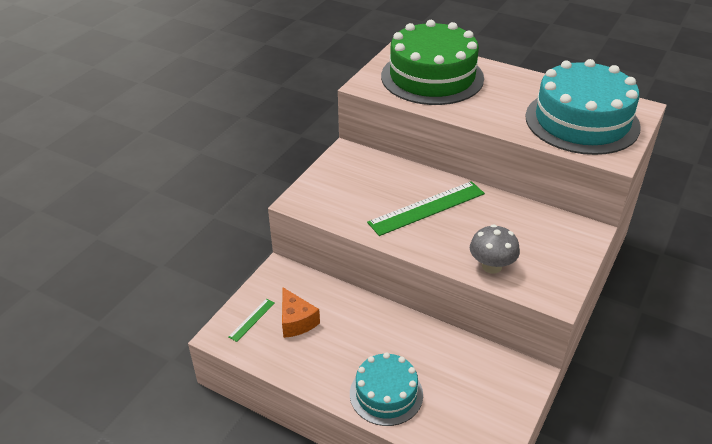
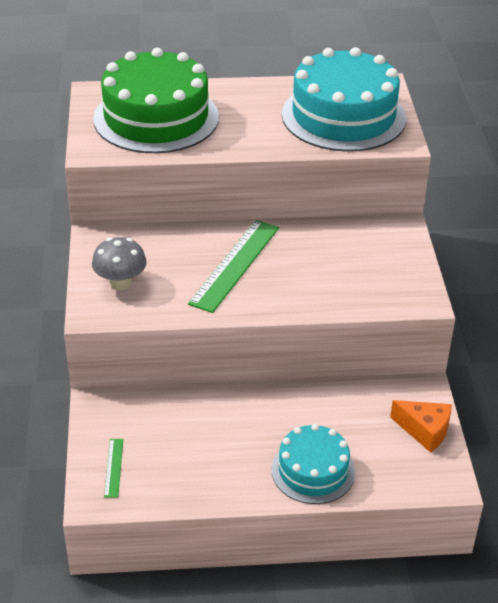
camera: 35 degrees left, 0 degrees up
(296, 321) = (163, 446): orange cheese -> orange cheese (424, 431)
(491, 266) = (344, 296): grey mushroom -> grey mushroom (120, 282)

